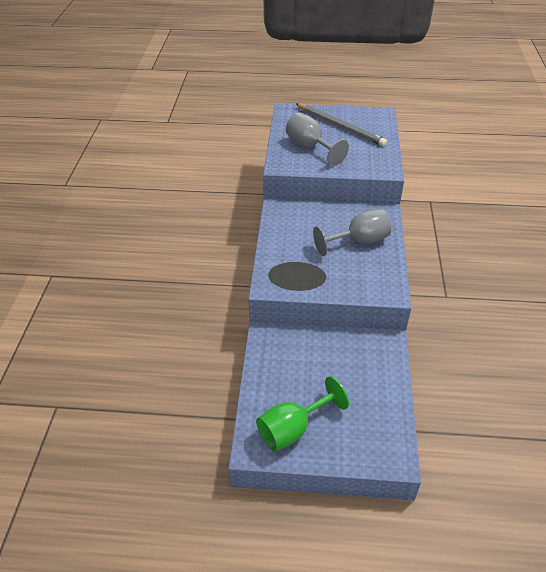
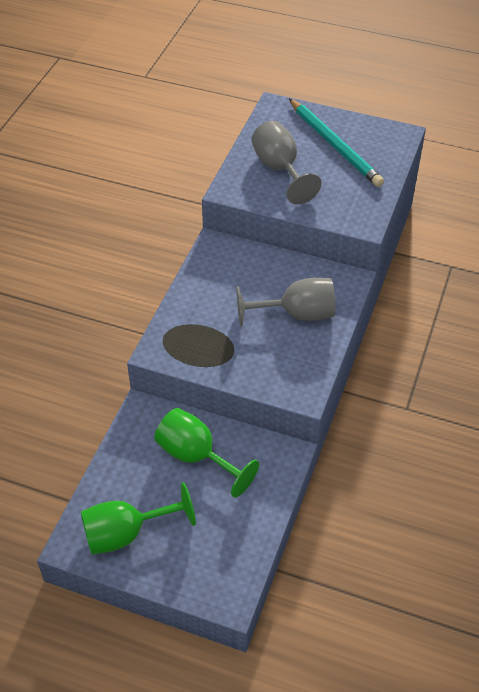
camera: 15 degrees right, 5 degrees up
(321, 358) = (196, 456): none -> green goblet
(340, 126) = (335, 145): grey pencil -> turquoise pencil

